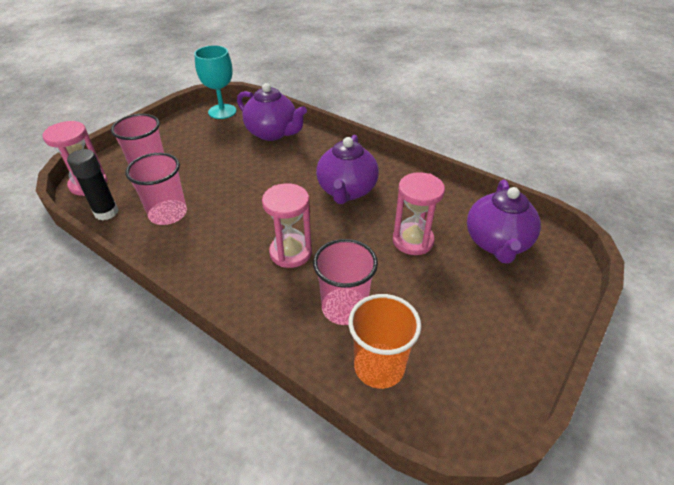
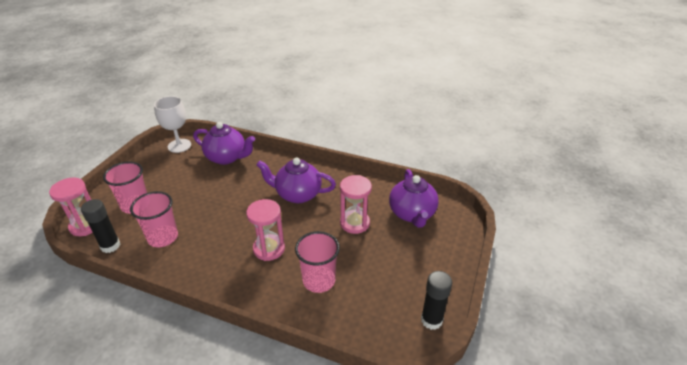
camera: 15 degrees left, 5 degrees down
(222, 111) = (179, 145): turquoise goblet -> white goblet
(346, 191) = (297, 194): purple teapot -> purple teapot turned 105 degrees clockwise
(379, 367) = (353, 315): orange cup -> none
(494, 402) = (431, 320): none -> black glue stick

